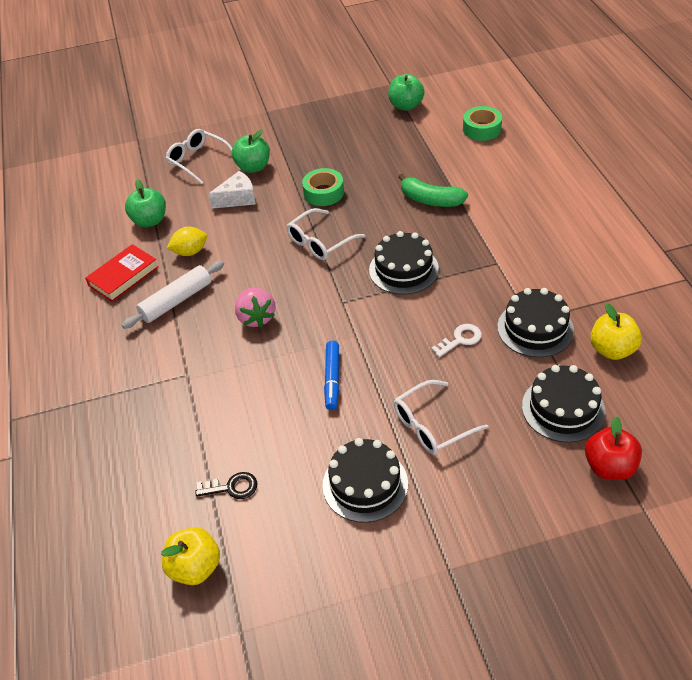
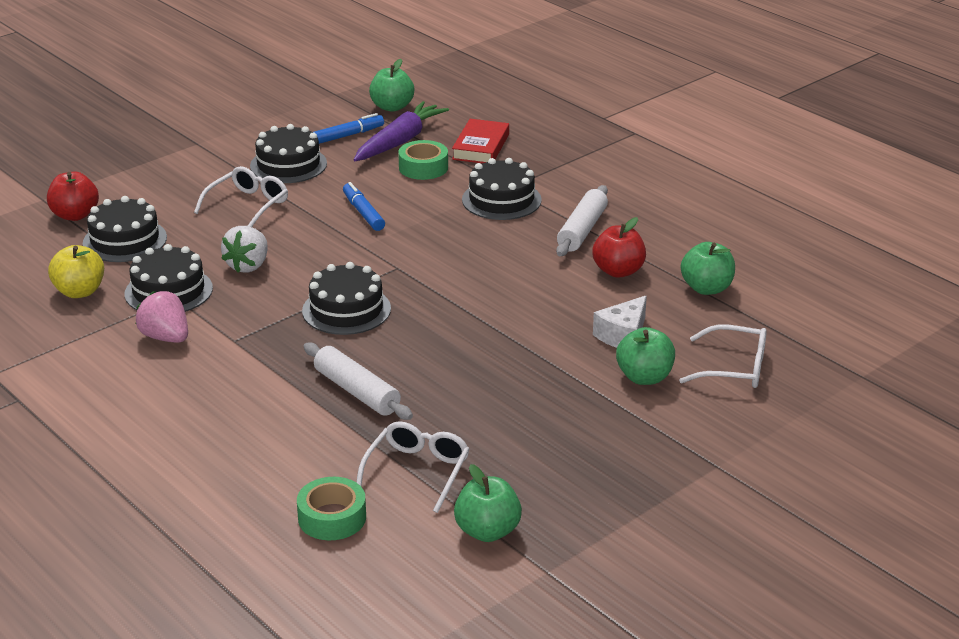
camera: 150 degrees right, 15 degrees down
(123, 276) = (666, 235): red book -> red book (480, 147)
(190, 252) = (618, 271): yellow lemon -> red apple
(195, 567) = (392, 107): yellow apple -> green apple
(206, 358) = (501, 200): none -> black cake
(232, 487) = (400, 141): black key -> purple carrot
(256, 317) = (481, 236): pink strawberry -> pink strawberry (166, 337)
(277, 521) = (348, 135): none -> blue marker
(320, 242) = (470, 313): white glasses -> white glasses (417, 471)
(323, 193) = (513, 368): green tape -> green tape (423, 167)
(431, 200) = (357, 391): green banana -> white rolling pin
(460, 339) = (248, 265): white key -> white strawberry

